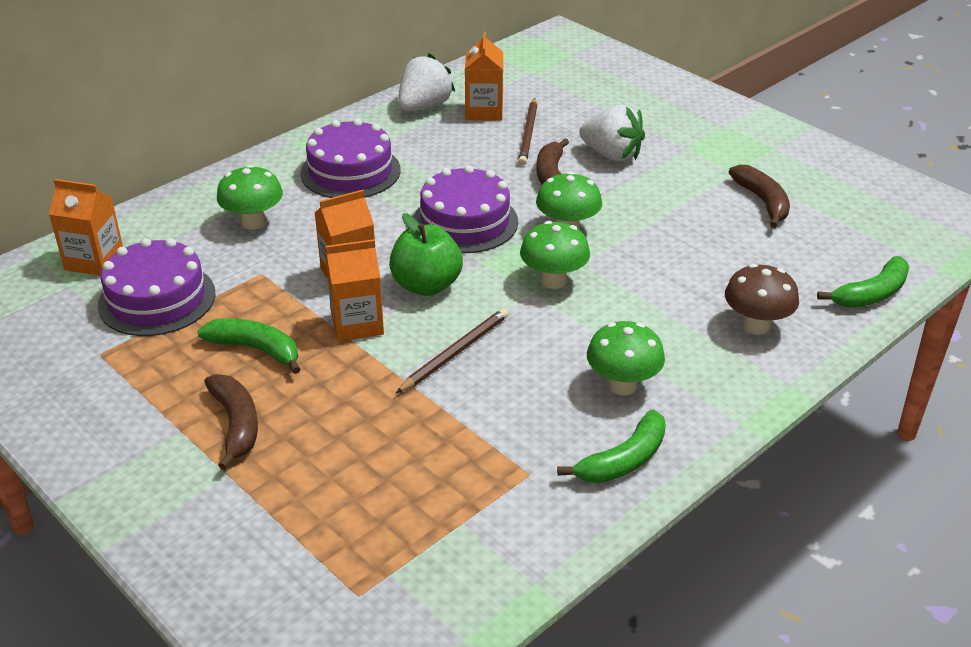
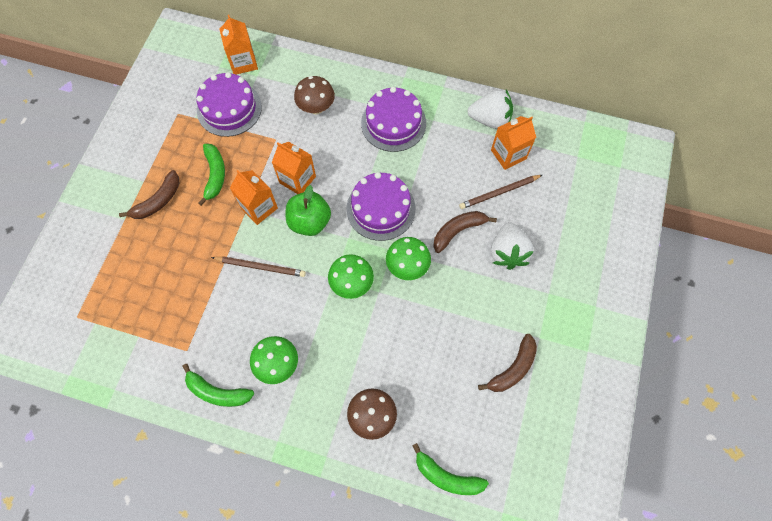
camera: 60 degrees right, 30 degrees up
(253, 222) = (316, 108): green mushroom -> brown mushroom

